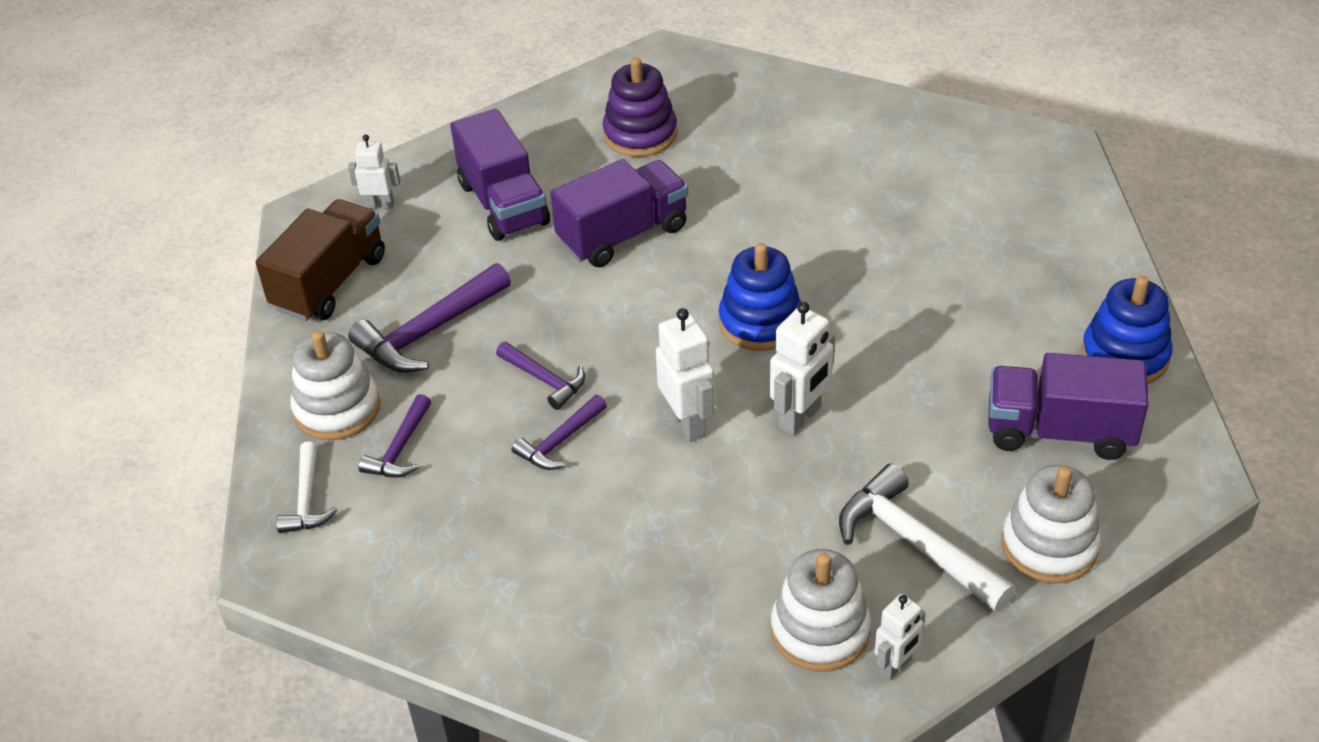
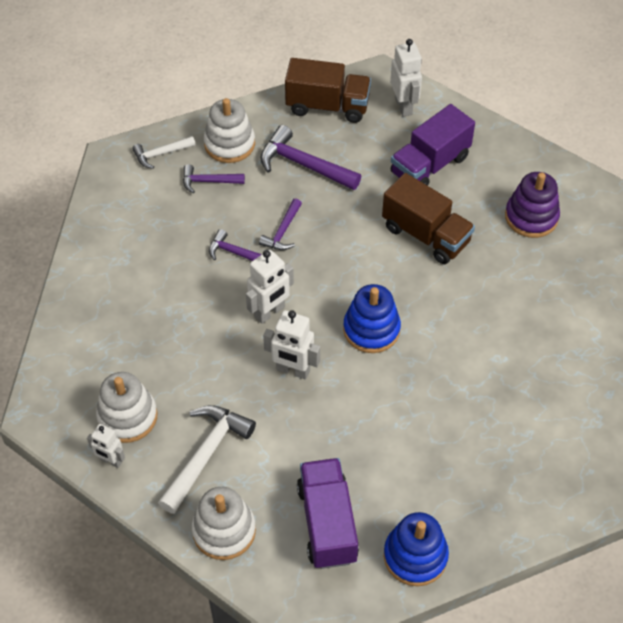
camera: 70 degrees right, 10 degrees up
(380, 205) = (403, 106): white robot -> white robot, size x1.55
(623, 235) = (425, 235): purple truck -> brown truck

